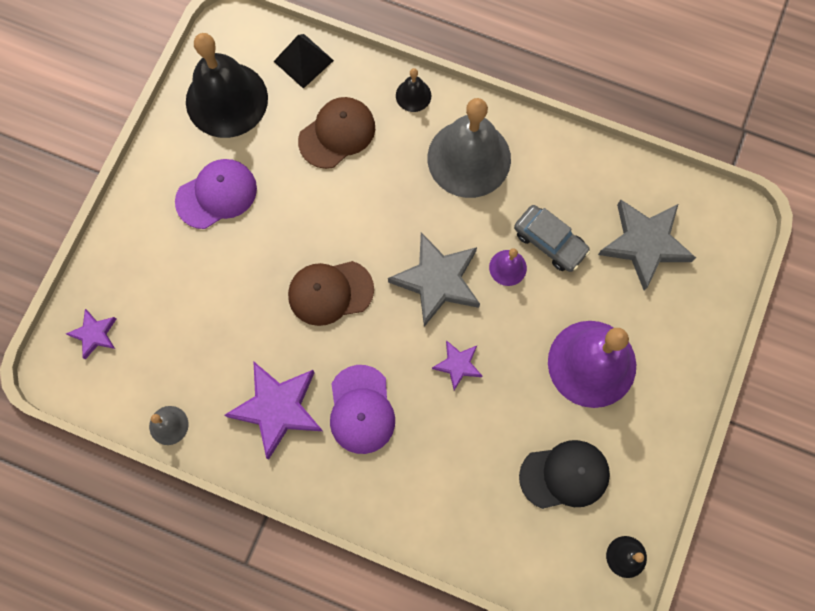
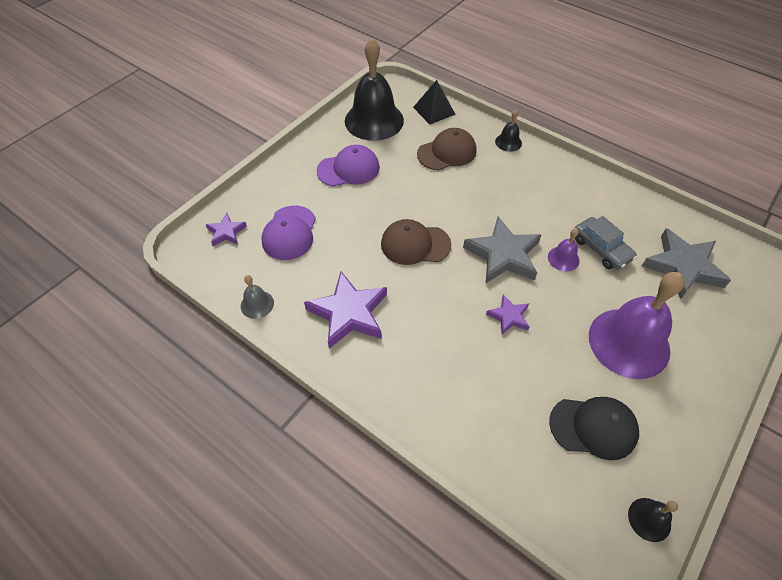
camera: 15 degrees right, 20 degrees down
(361, 409) = (418, 330): purple cap -> purple cap (289, 233)
(469, 158) = (543, 185): grey bell -> none

